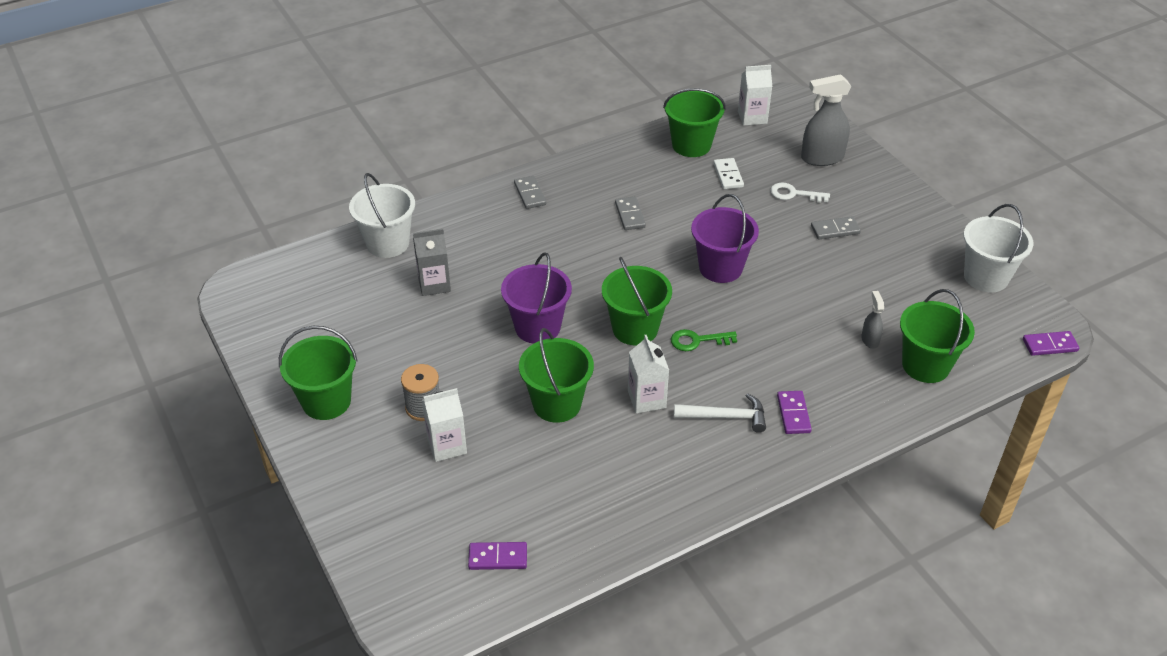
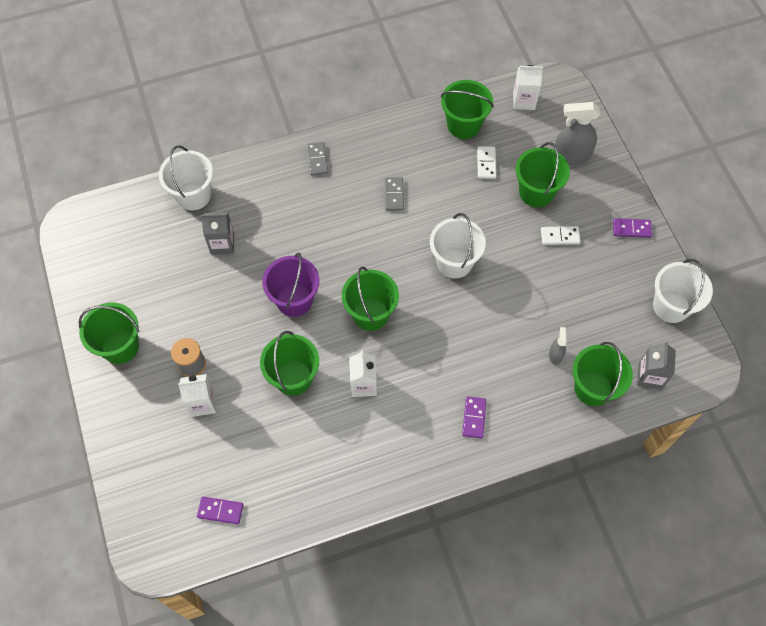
camera: 10 degrees right, 20 degrees up
(697, 341) = (417, 334): green key -> none
(720, 268) = (454, 262): purple bucket -> white bucket
(726, 417) = (420, 412): white hammer -> none
(794, 194) = (536, 192): white key -> green bucket
(835, 230) = (560, 236): grey domino -> white domino
(987, 345) = (650, 376): none -> grey carton
(1049, 345) = (701, 384): purple domino -> purple domino (631, 229)

